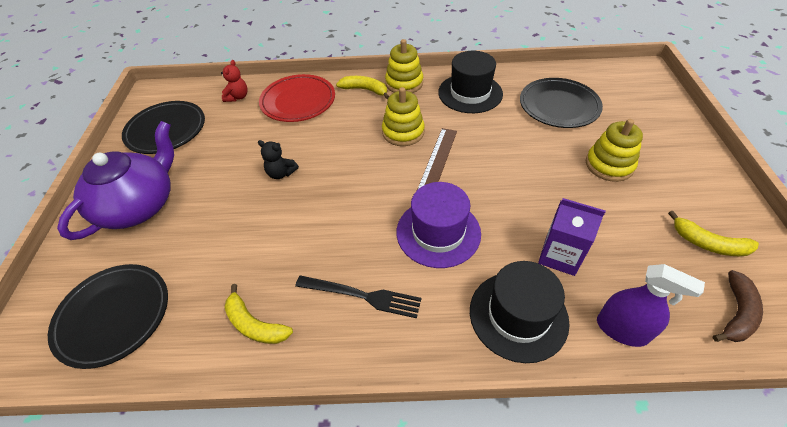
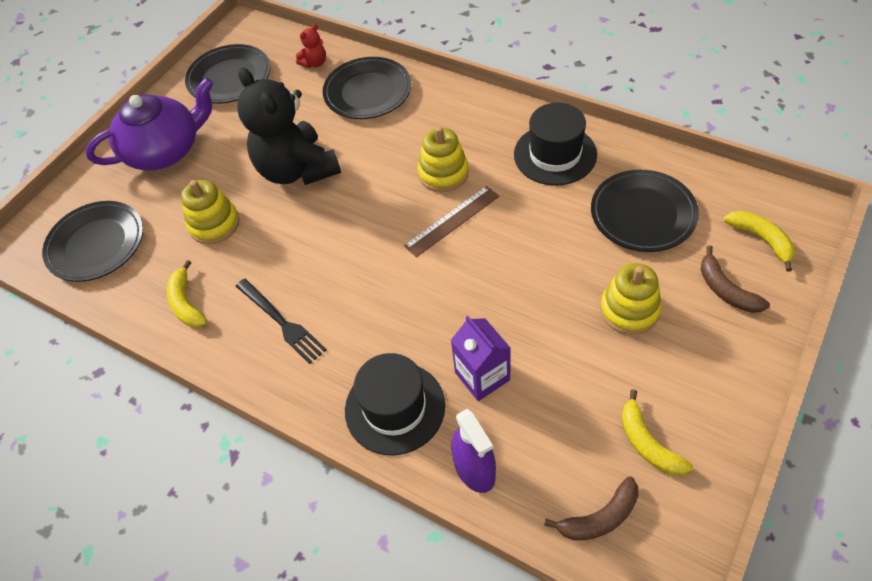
camera: 35 degrees right, 5 degrees up
(281, 173) = (297, 170): black teddy bear -> black teddy bear, size x2.46
(298, 101) = (368, 92): red plate -> black plate
(365, 90) = (444, 104): yellow banana -> yellow banana (761, 239)
(404, 83) = (493, 112): yellow stacking toy -> yellow stacking toy (214, 224)
(438, 232) = (390, 297): purple hat -> none
(650, 128) = (726, 290): none -> brown banana

